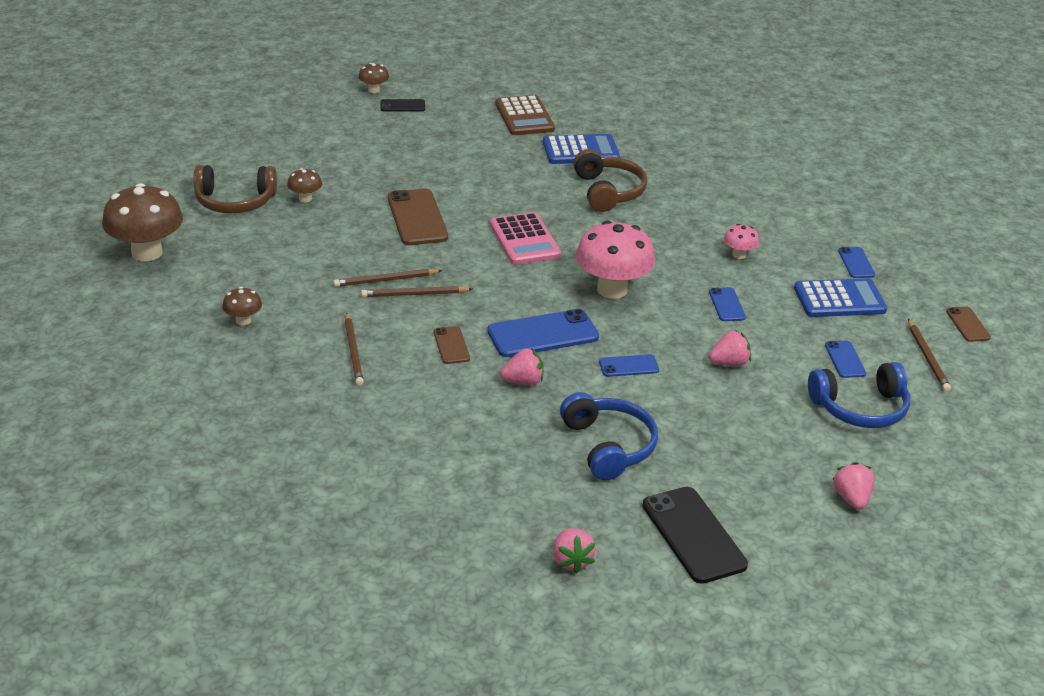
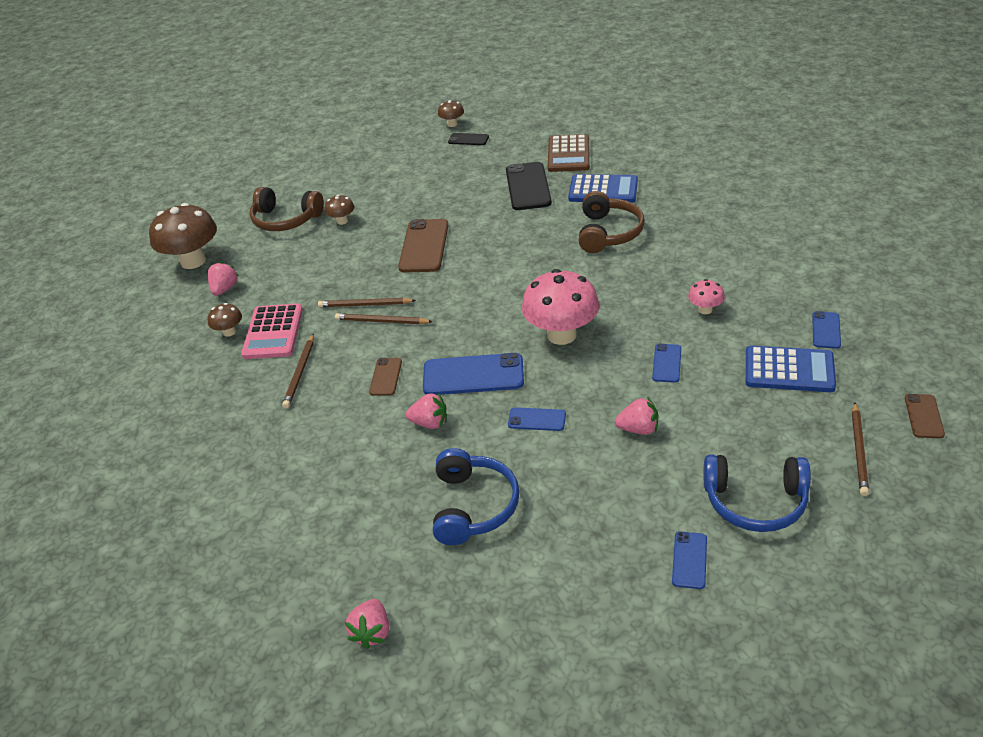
camera: 25 degrees right, 5 degrees up
(524, 240) = (506, 276): pink calculator -> pink calculator (273, 332)
(693, 535) = (506, 626): black phone -> black phone (528, 187)
(845, 359) = (764, 441): blue phone -> blue phone (689, 560)
(851, 498) = (695, 612): pink strawberry -> pink strawberry (225, 289)

